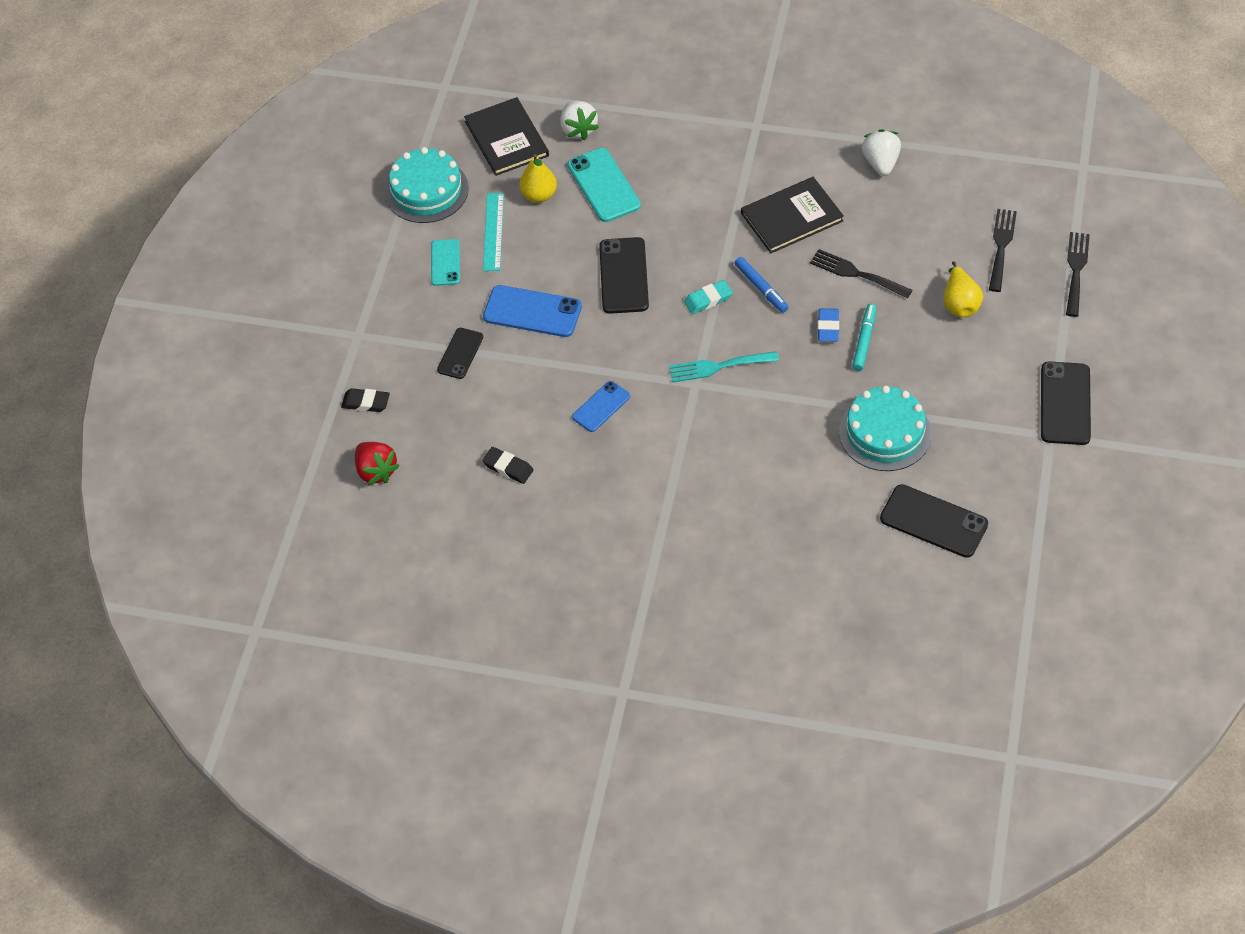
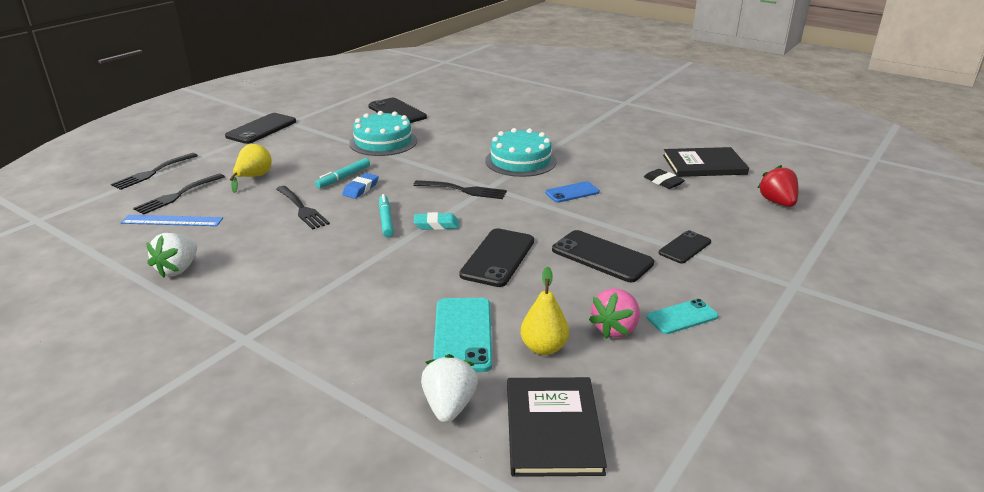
camera: 160 degrees left, 25 degrees down
(366, 403) = (785, 239): black eraser -> none
(426, 190) = (689, 398): turquoise cake -> turquoise cake (520, 161)
(445, 262) = (682, 317): turquoise phone -> turquoise phone turned 45 degrees clockwise
(493, 232) = (615, 329): turquoise ruler -> pink strawberry
(532, 312) = (602, 256): blue phone -> black phone
(718, 367) = (464, 190): turquoise fork -> black fork
(761, 288) = (386, 220): blue marker -> turquoise marker
(792, 217) = (306, 255): black book -> black book (704, 164)
(959, 212) = (172, 220): none -> blue ruler

